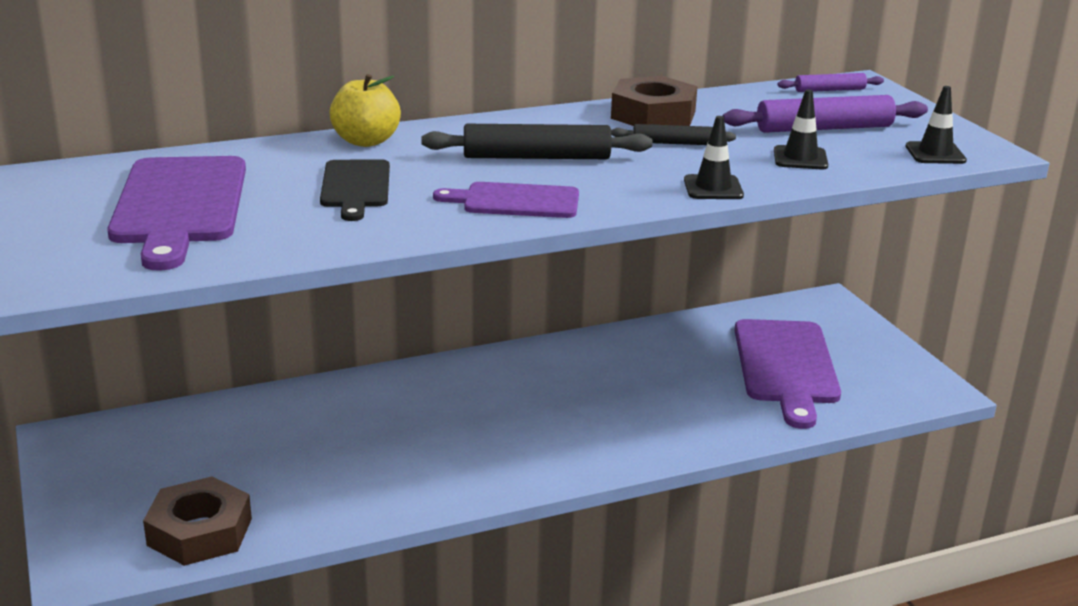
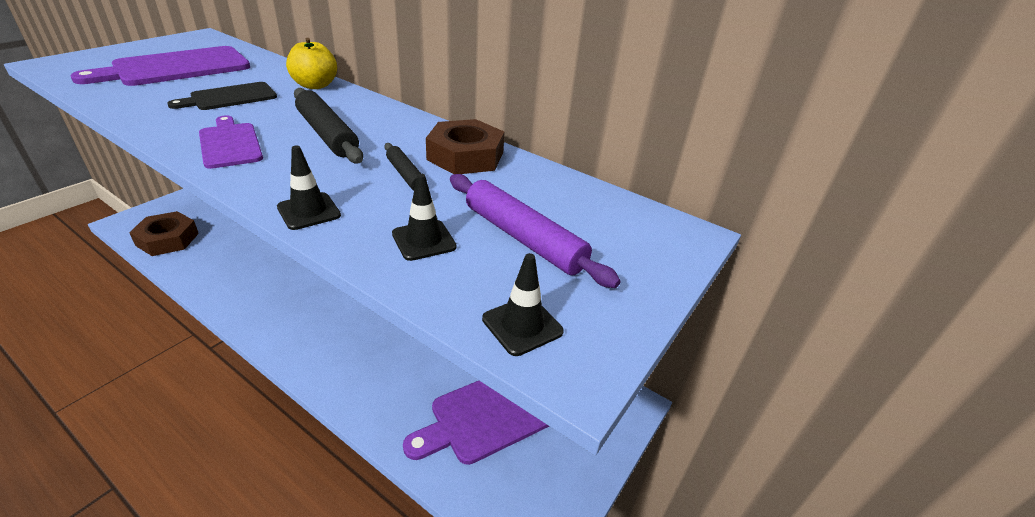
camera: 55 degrees right, 10 degrees up
(830, 90) = (639, 222): purple rolling pin -> none

